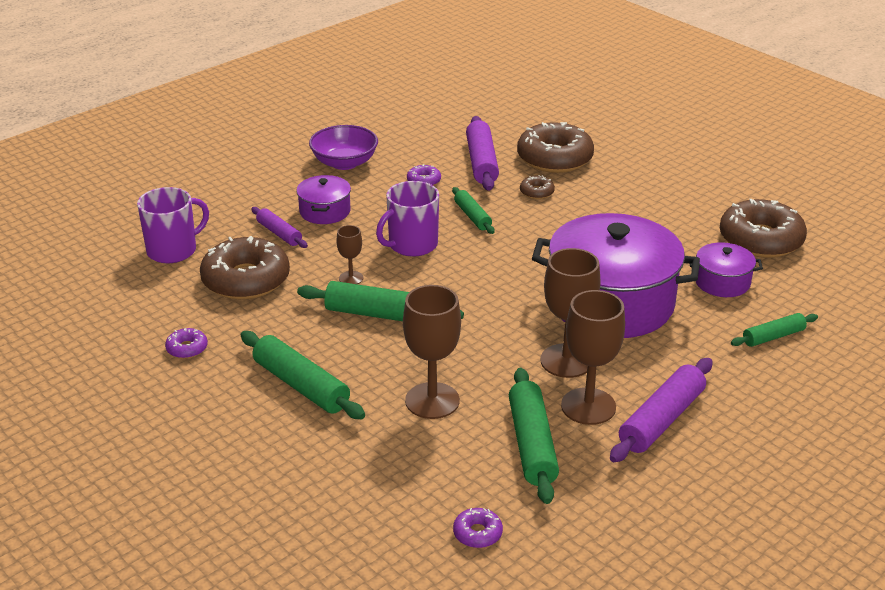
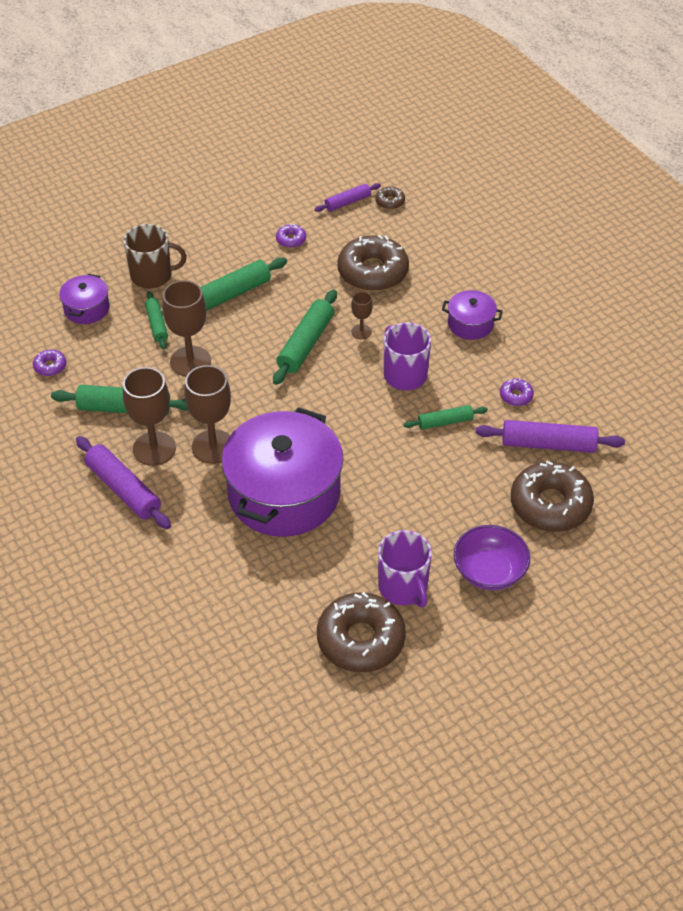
camera: 100 degrees right, 15 degrees up
(173, 250) = (424, 233): purple mug -> purple mug (403, 587)
(270, 464) = (152, 275): none -> brown mug
(279, 233) = (439, 294): purple rolling pin -> purple rolling pin (347, 202)
(344, 163) = (558, 344): purple bowl -> purple bowl (489, 571)
(536, 192) = (482, 477): brown donut -> brown donut (390, 202)
(722, 282) = (295, 584): purple pot -> purple pot (86, 309)
(773, 337) = (203, 597): green rolling pin -> green rolling pin (157, 325)

